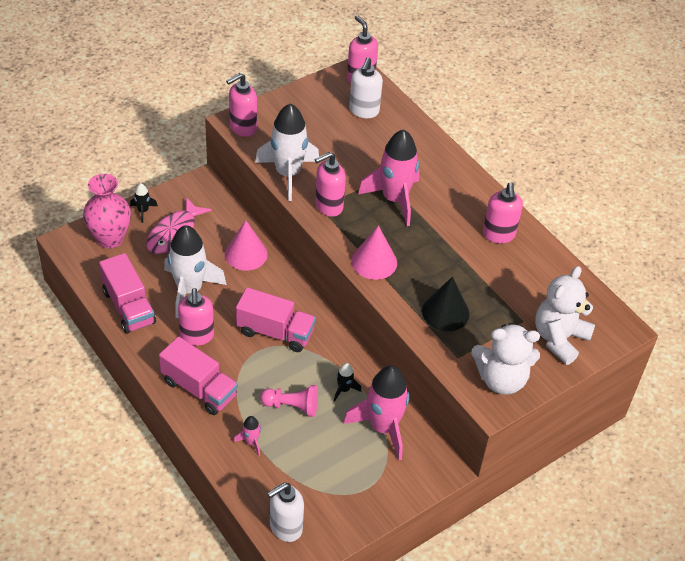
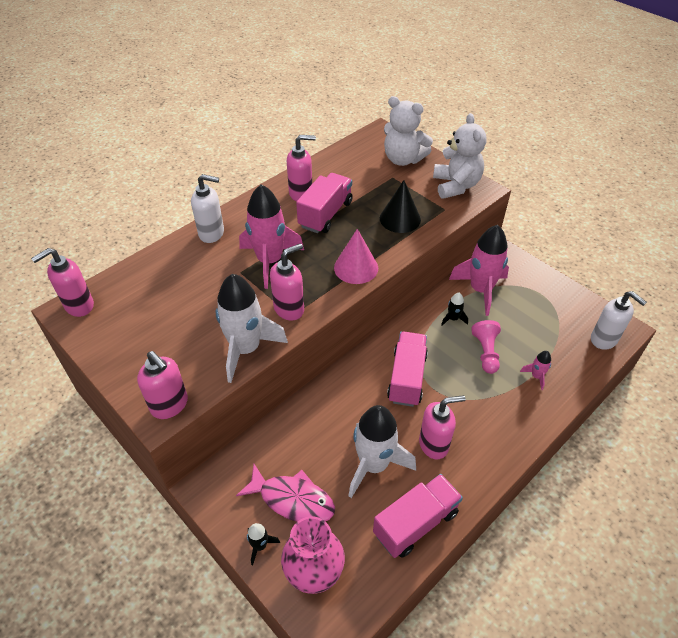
camera: 95 degrees left, 0 degrees up
(199, 388) = (496, 429): pink truck -> pink truck (325, 214)
(246, 254) = (310, 420): pink cone -> none
(328, 206) = (289, 309): pink soap dispenser -> pink soap dispenser turned 90 degrees counterclockwise
(364, 111) = (137, 297): white soap dispenser -> white soap dispenser (212, 233)

